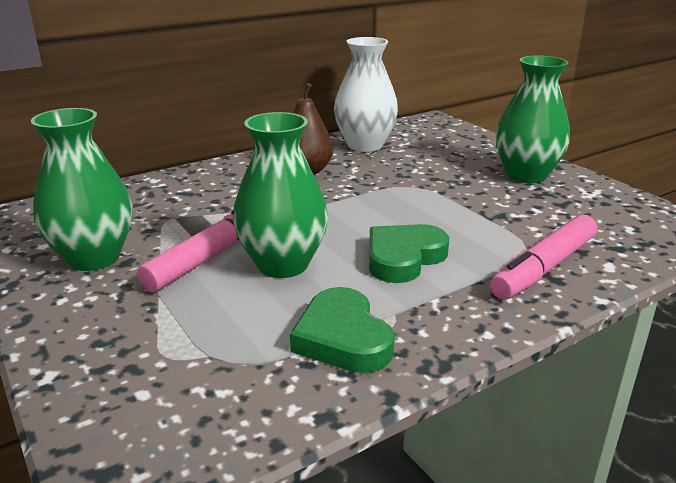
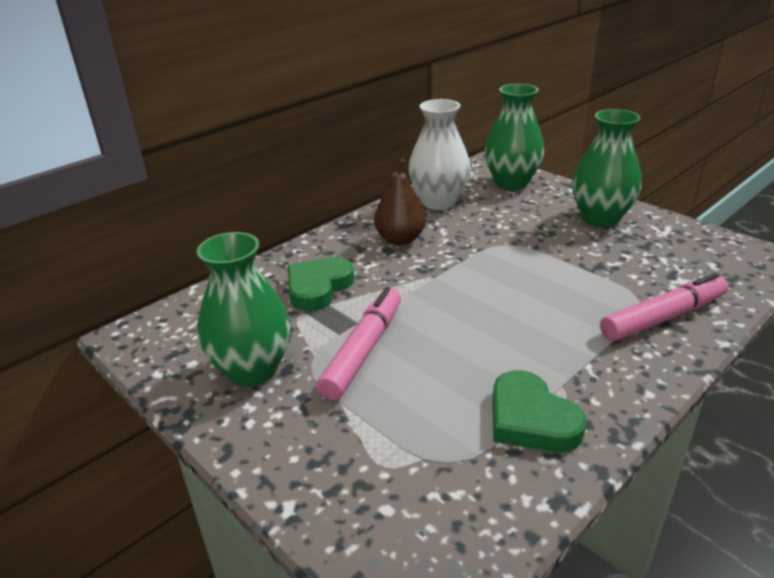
camera: 10 degrees left, 5 degrees up
(283, 264) = (436, 349): green vase -> green vase (511, 183)
(403, 258) = (539, 325): green heart -> green heart (318, 287)
(544, 268) = (663, 317): pink marker -> pink marker turned 150 degrees counterclockwise

